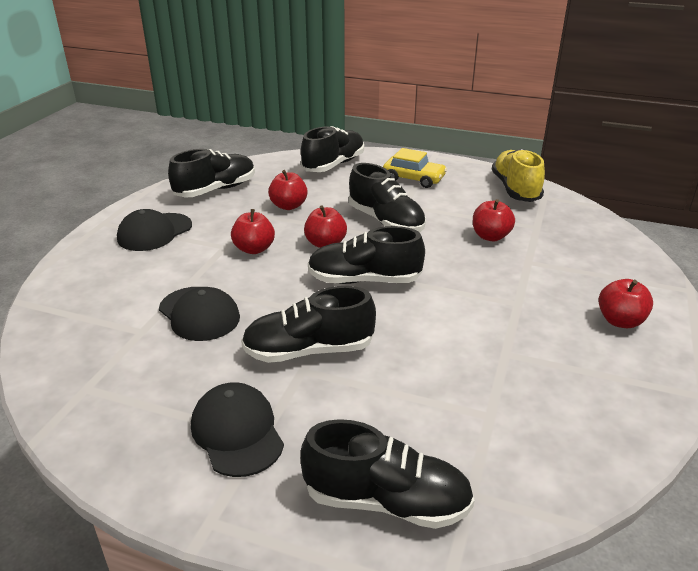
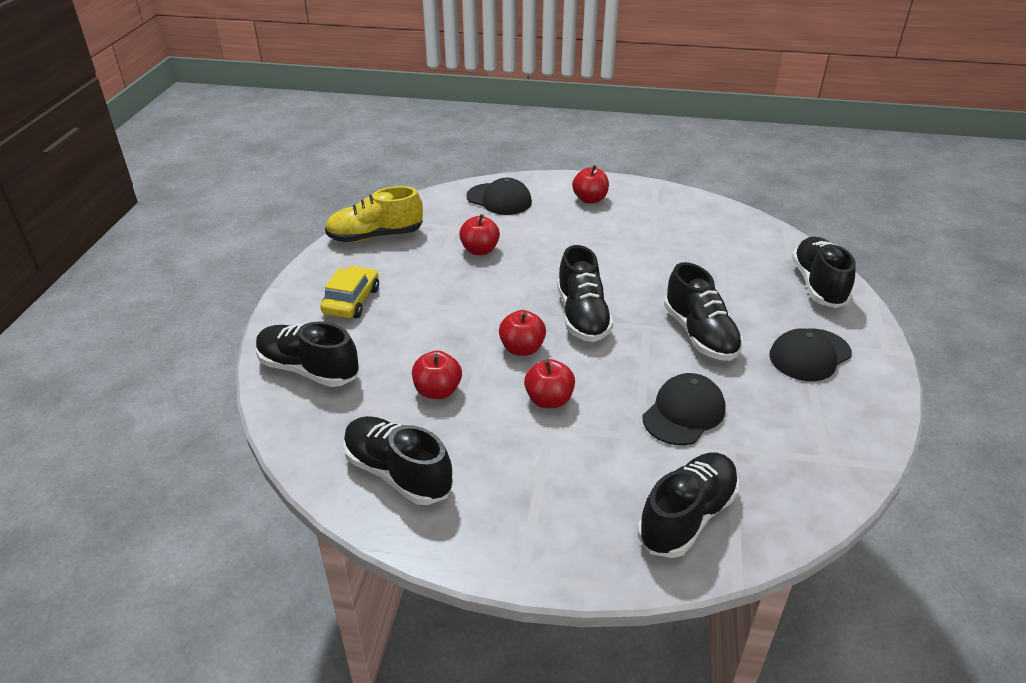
camera: 100 degrees left, 5 degrees up
(154, 232) = (535, 503): black cap -> black cap (499, 199)
(386, 221) = (462, 313): black shoe -> black shoe (687, 517)

